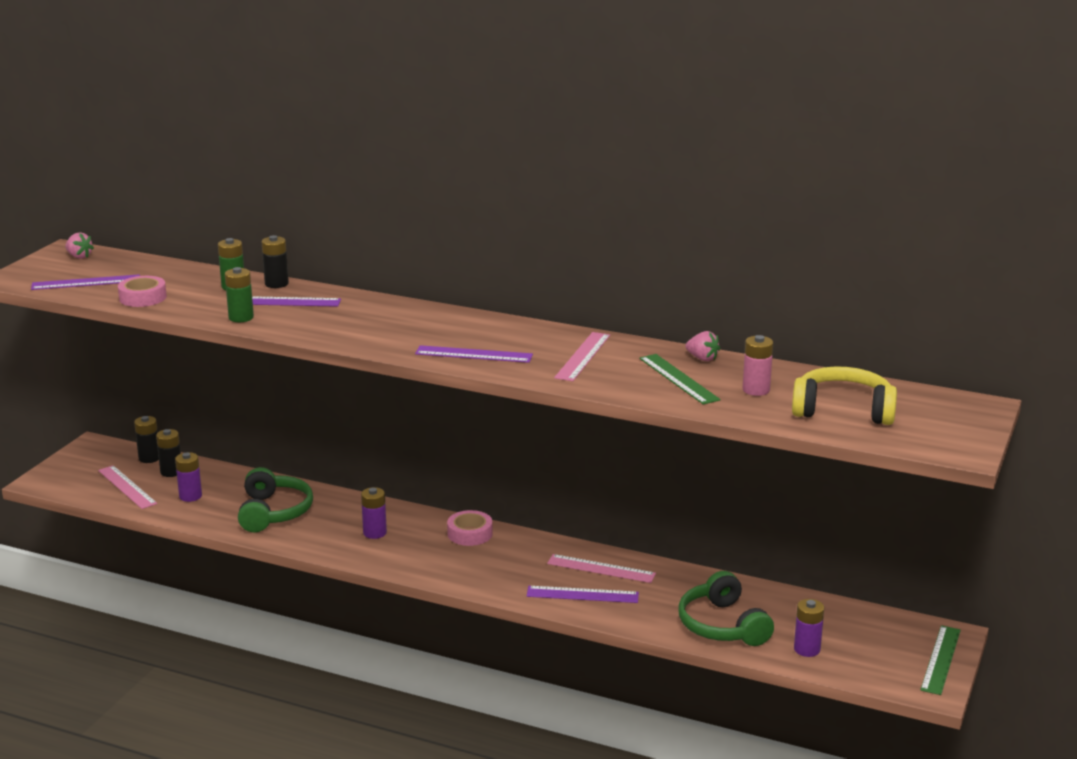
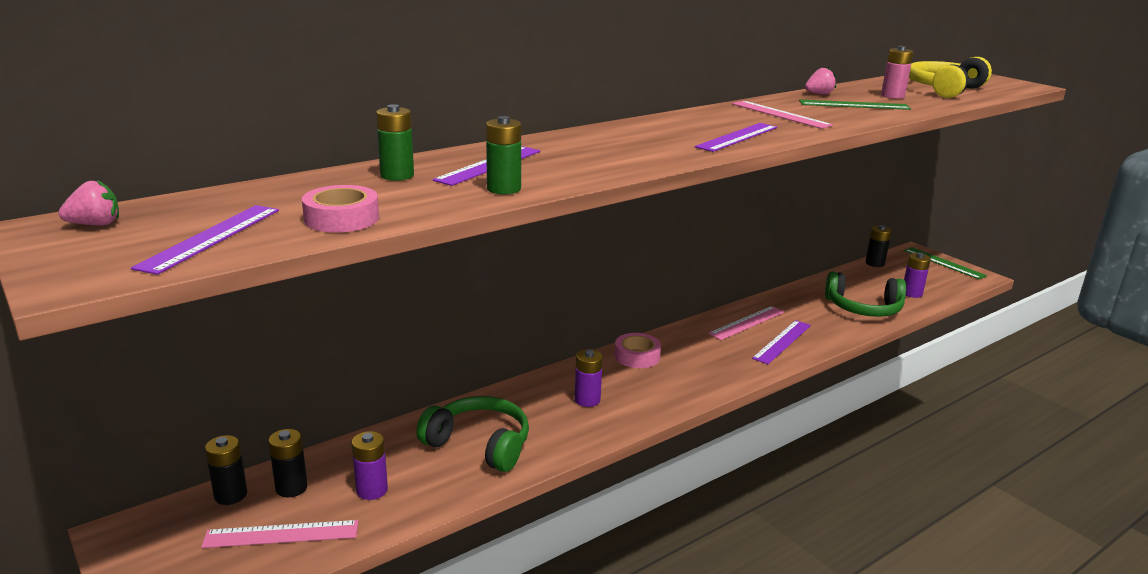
camera: 60 degrees left, 0 degrees up
(276, 284) = (426, 159): black battery -> black battery (875, 263)

